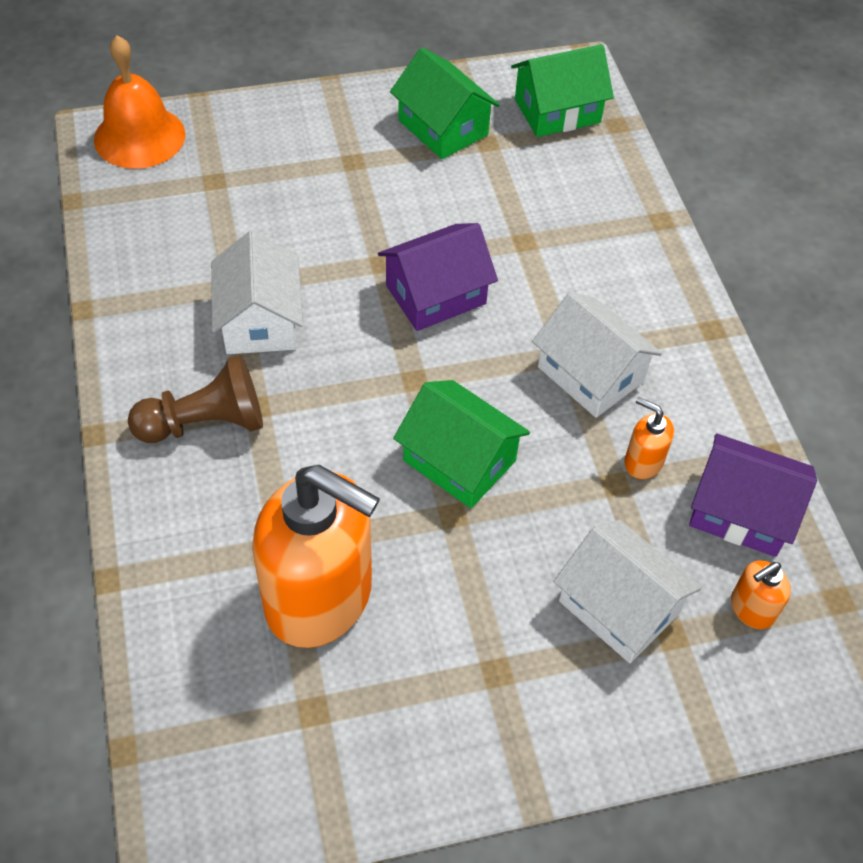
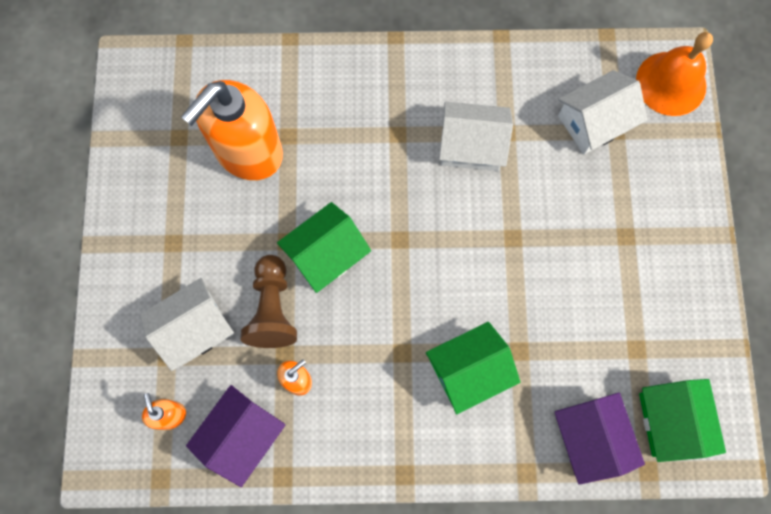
camera: 105 degrees right, 20 degrees up
(205, 423) = (390, 102): brown pawn -> brown pawn (272, 308)
(436, 294) = (475, 270): purple house -> purple house (590, 438)
(443, 127) = (659, 316): green house -> green house (469, 370)
(590, 374) = (380, 365): white house -> white house (594, 122)

